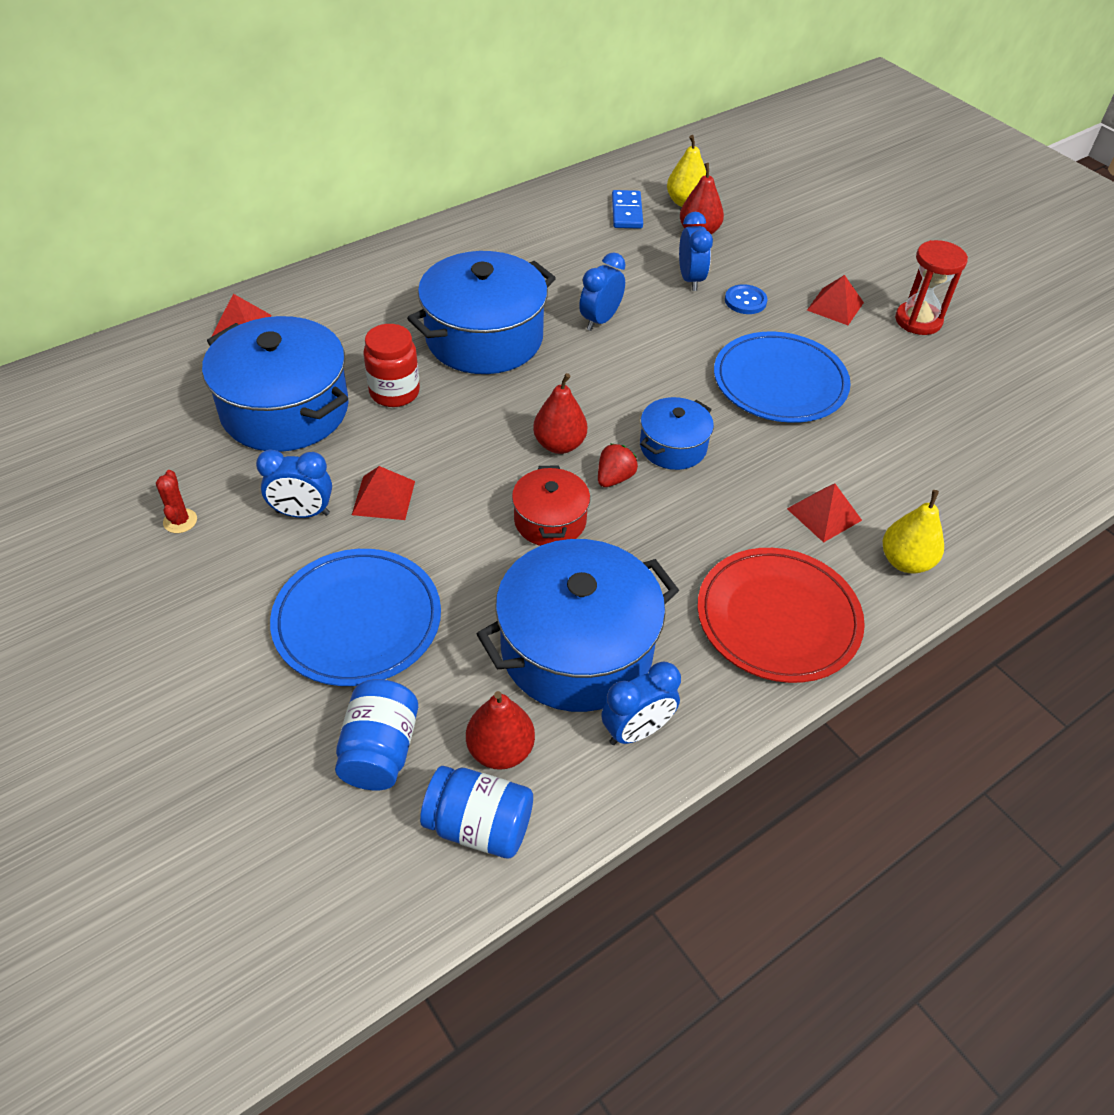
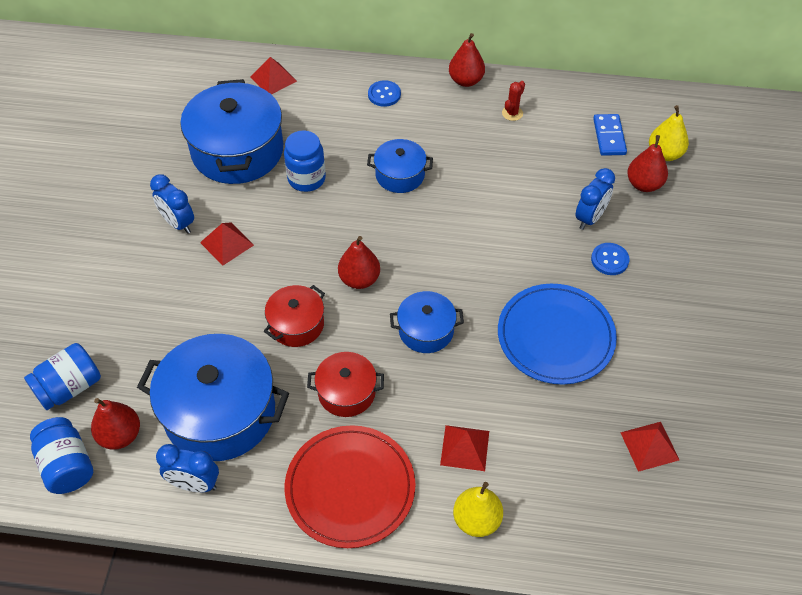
camera: 45 degrees right, 5 degrees up
(180, 521) = (118, 185): red cactus -> red cactus (512, 113)
(357, 620) = (136, 307): blue plate -> none
(381, 281) = (384, 94): none -> blue button
(394, 392) = (306, 179): red jar -> blue jar
(446, 231) = (466, 80): none -> red pear
(484, 338) = (400, 175): blue pot -> blue pot, size x0.53
(600, 320) = (488, 209): blue clock -> none
(614, 478) = (365, 325): red strawberry -> none
(626, 212) = (609, 136): blue domino -> blue domino turned 45 degrees counterclockwise
(671, 544) = (346, 392): none -> red pot
(835, 306) = (674, 308): red pyramid -> red pyramid (649, 446)
(918, 320) = (727, 362): red hourglass -> none

